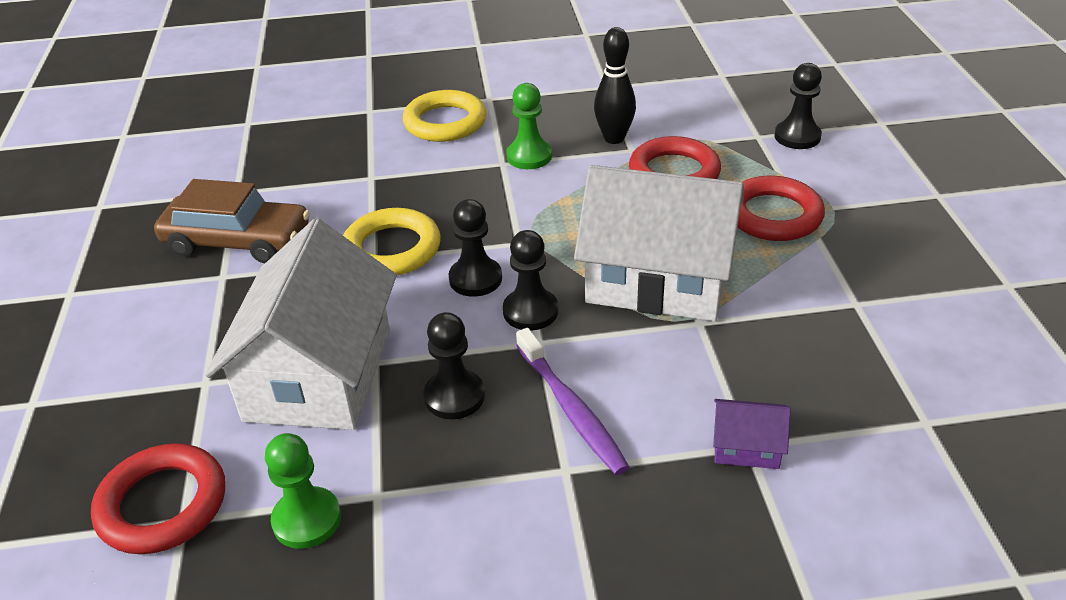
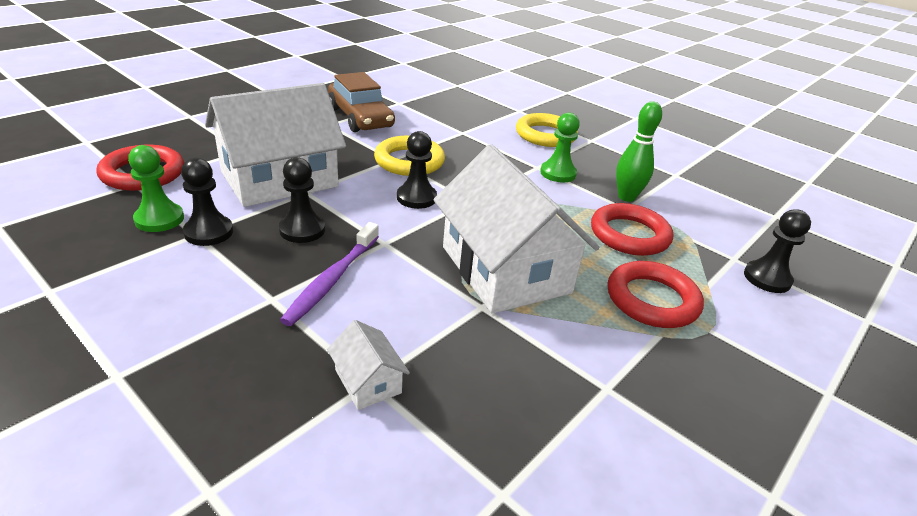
camera: 45 degrees right, 5 degrees down
(530, 311) = (409, 229): black pawn -> black pawn (209, 232)
(614, 138) = (626, 197): black bowling pin -> green bowling pin
(746, 447) = (368, 381): purple house -> white house

